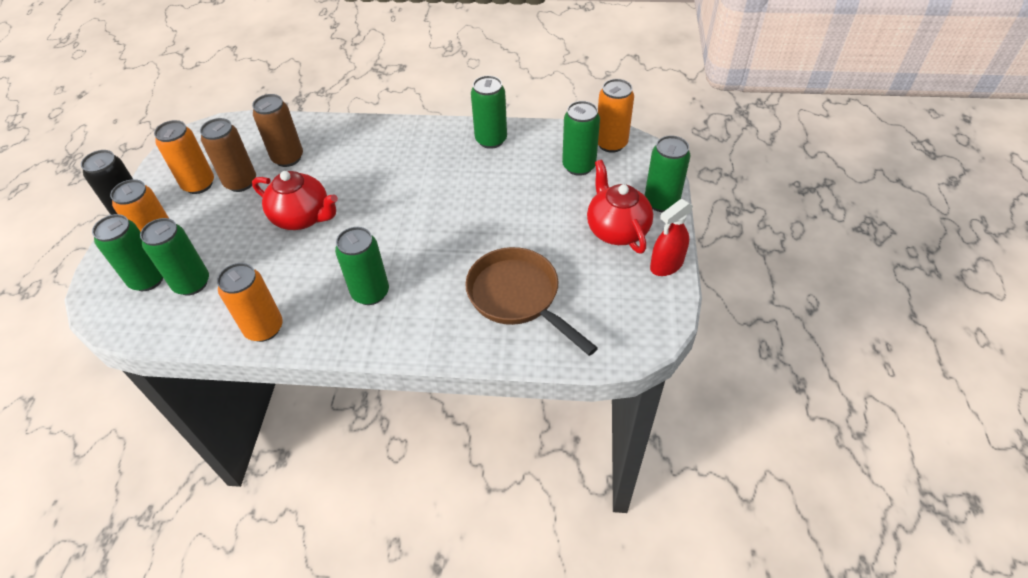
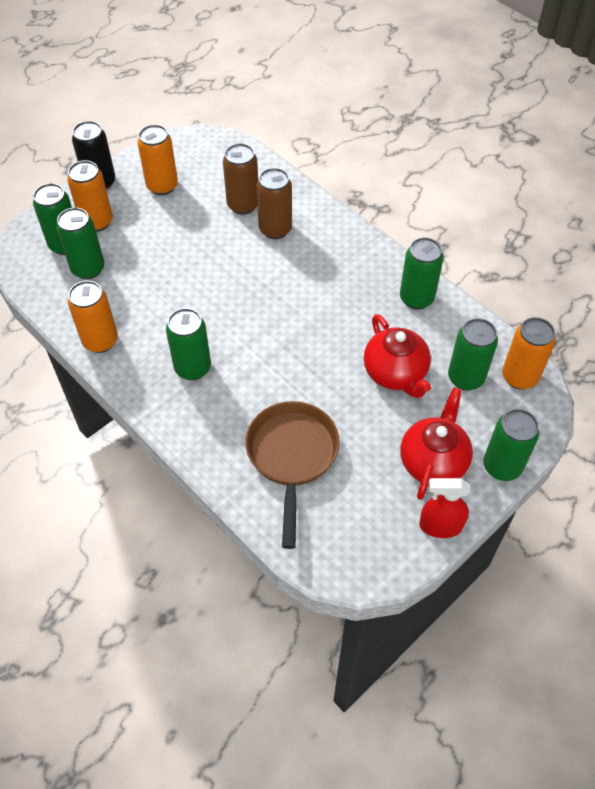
camera: 40 degrees right, 5 degrees up
(241, 182) = (191, 204): brown can -> brown can (275, 229)
(303, 217) = (205, 267): red teapot -> red teapot (395, 373)

